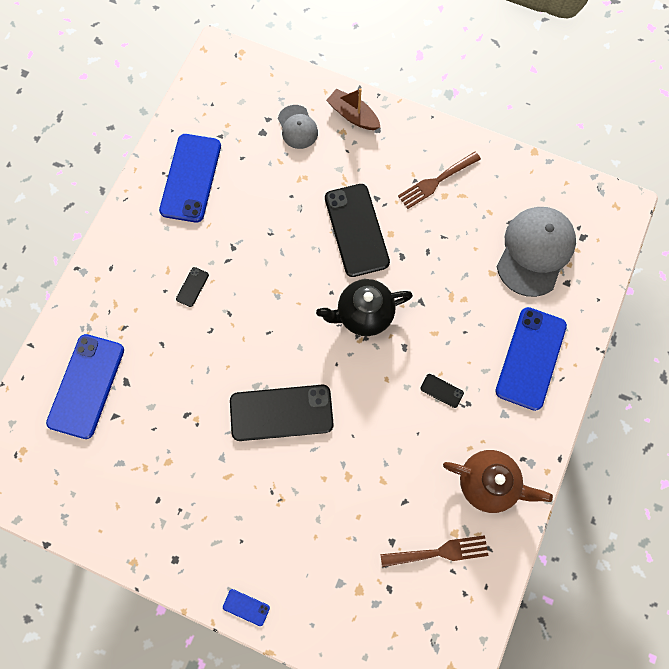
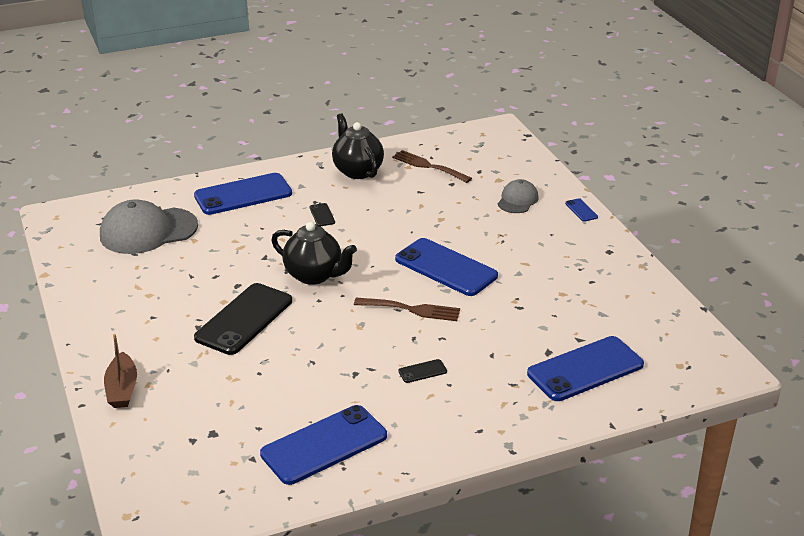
camera: 135 degrees left, 40 degrees down
(281, 412) = (445, 268): black phone -> blue phone
(297, 127) = (178, 414): grey cap -> grey cap (517, 200)
(436, 181) = (139, 305): brown fork -> brown fork (412, 309)
(487, 482) = (357, 171): brown teapot -> black teapot

